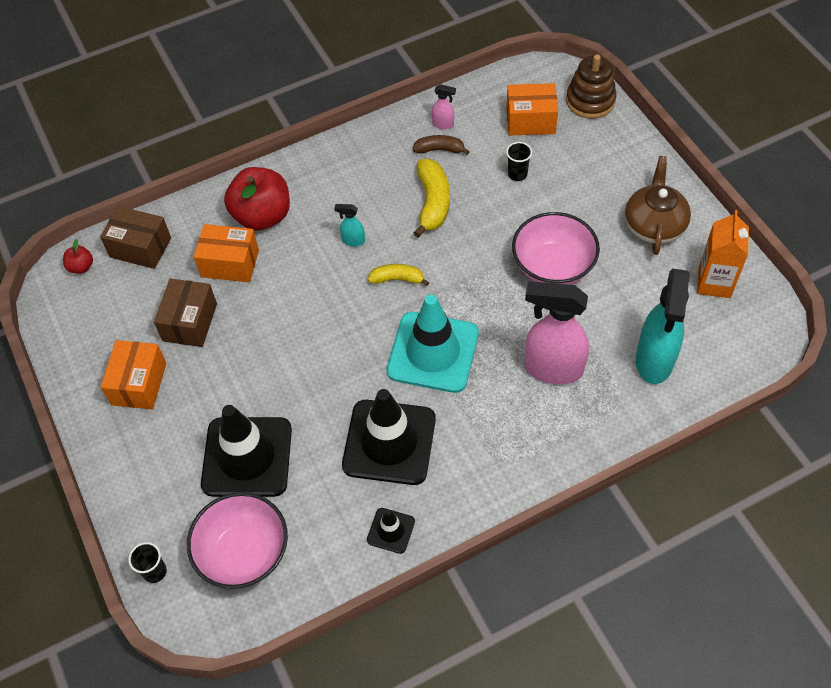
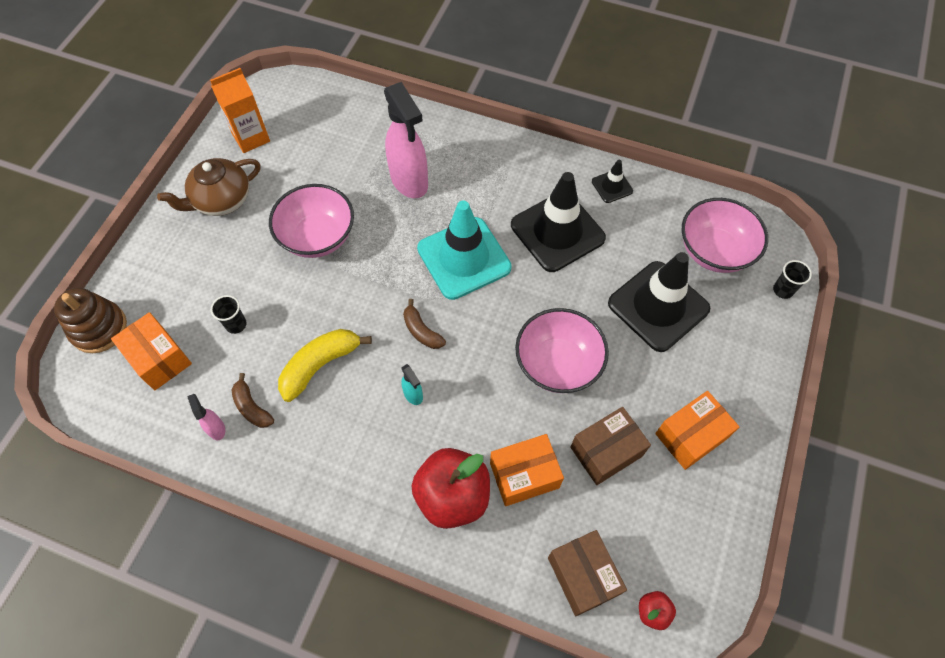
camera: 135 degrees left, 5 degrees up
(230, 263) = (524, 475): orange box -> orange box turned 75 degrees counterclockwise
(279, 345) = (557, 364): none -> pink bowl
(397, 279) = (421, 331): yellow banana -> brown banana
(654, 361) = (350, 133): turquoise spray bottle -> none

